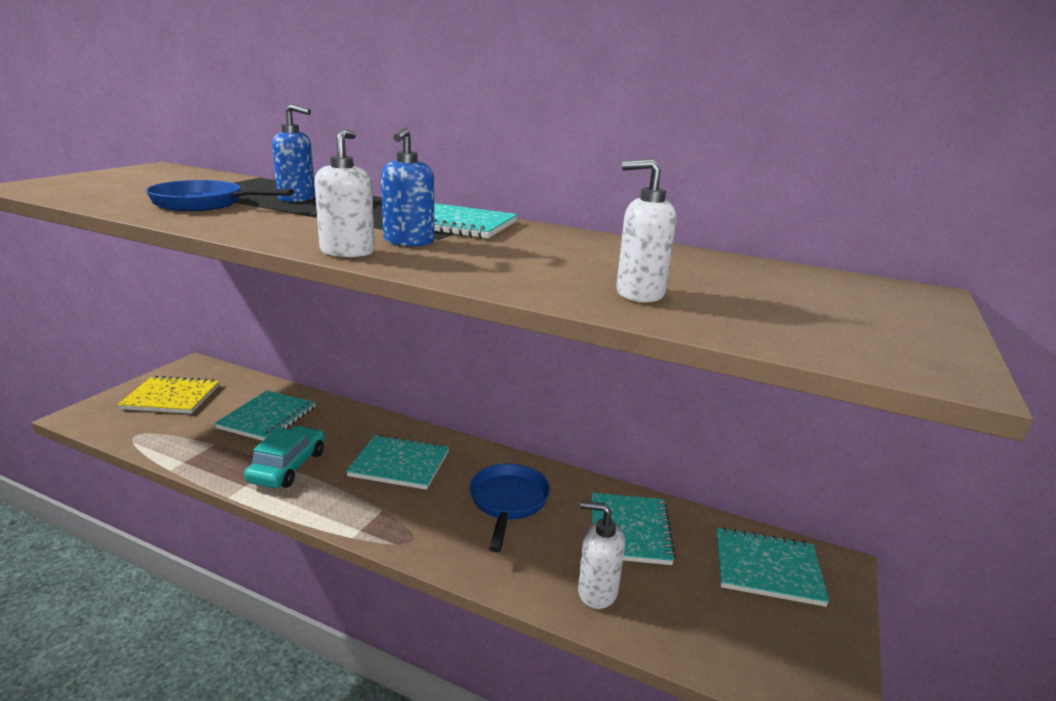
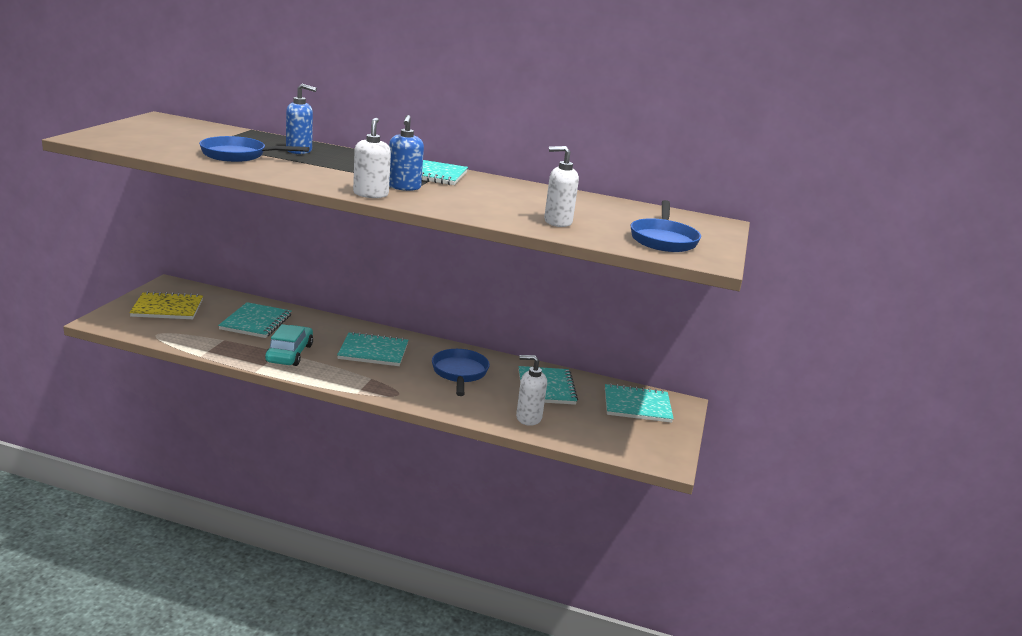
camera: 10 degrees left, 0 degrees up
(832, 325) = (663, 239): none -> blue pan

